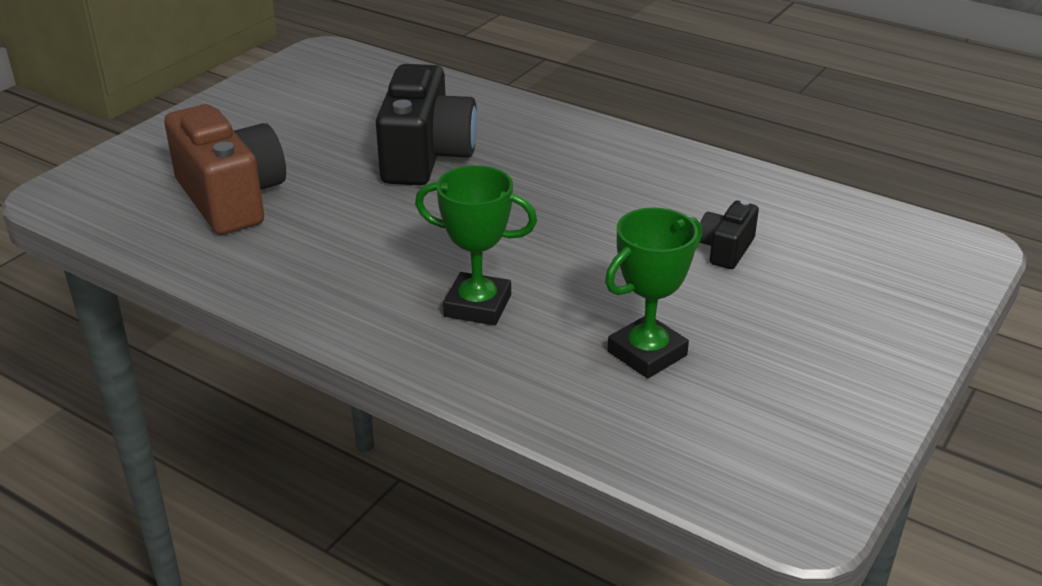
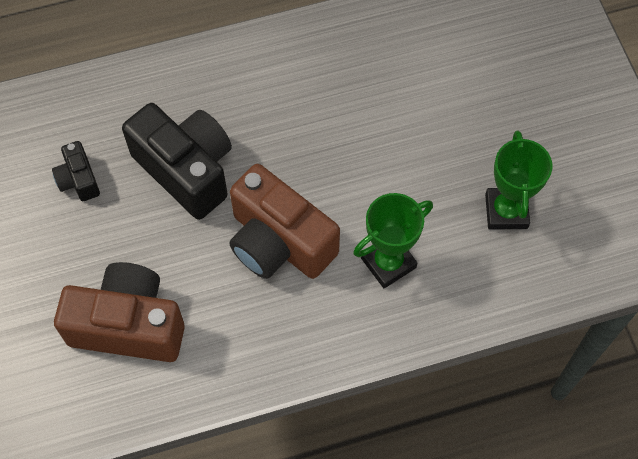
camera: 50 degrees left, 30 degrees up
(416, 234) = (279, 242): none -> brown camera
(726, 249) = (447, 91): black camera -> black camera (79, 180)

